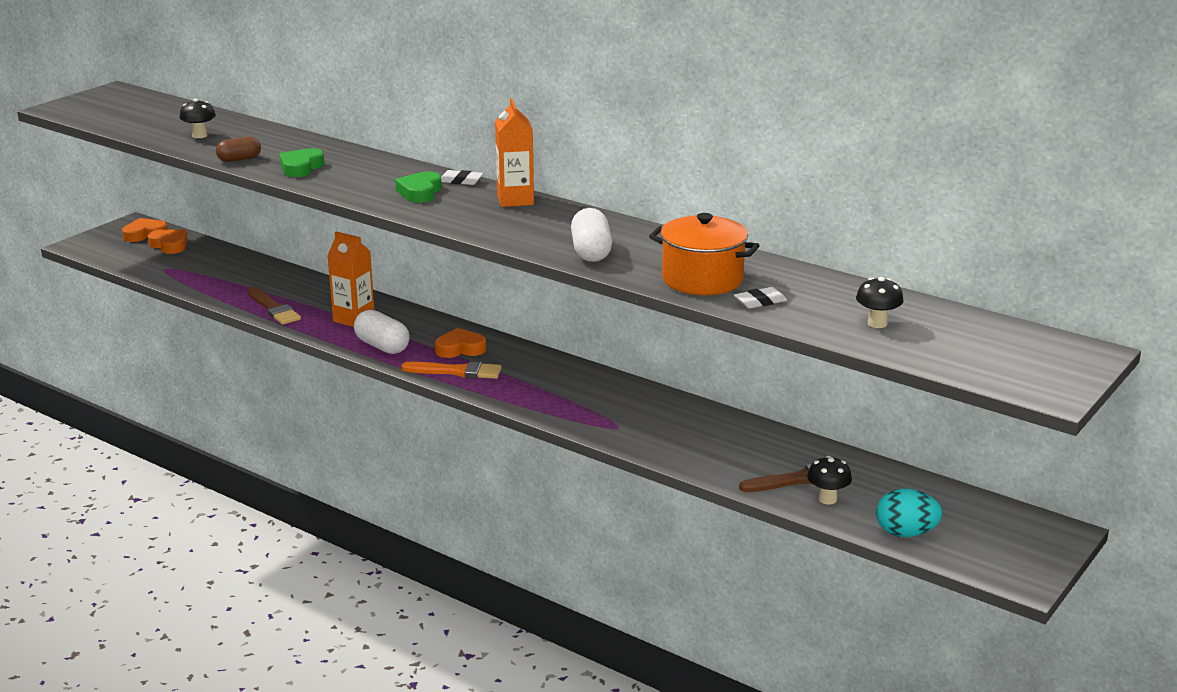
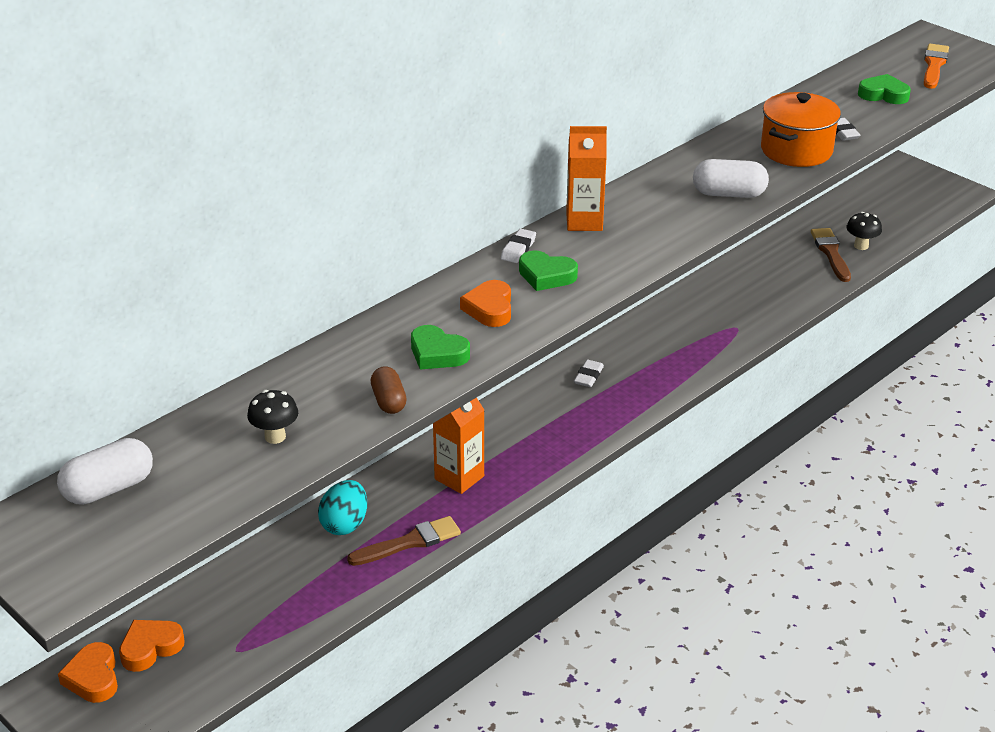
camera: 80 degrees left, 10 degrees up
(382, 346) = (537, 459): white capsule -> white capsule (108, 488)
(456, 371) = (609, 411): orange brush -> orange brush (934, 65)
(460, 349) = (556, 405): orange heart -> orange heart (489, 309)
(508, 359) = (588, 376): none -> white eraser
(877, 323) = (883, 94): black mushroom -> green heart
(906, 533) = (908, 223): turquoise egg -> turquoise egg (344, 524)

